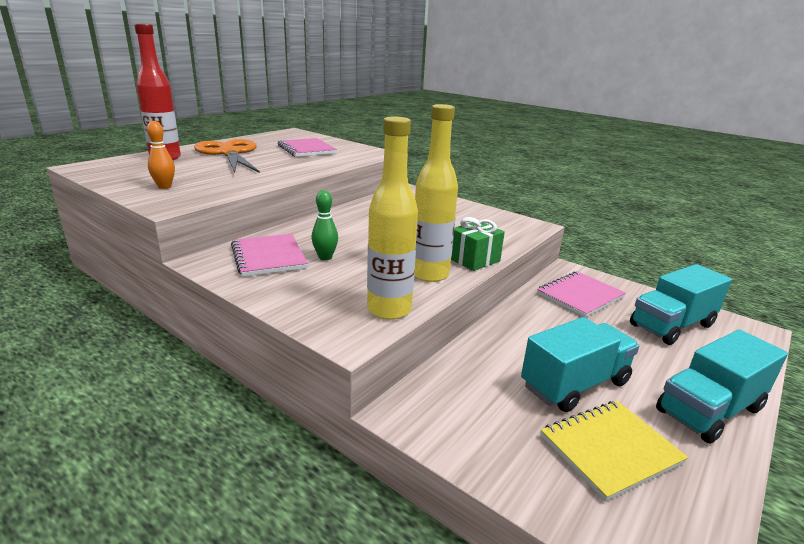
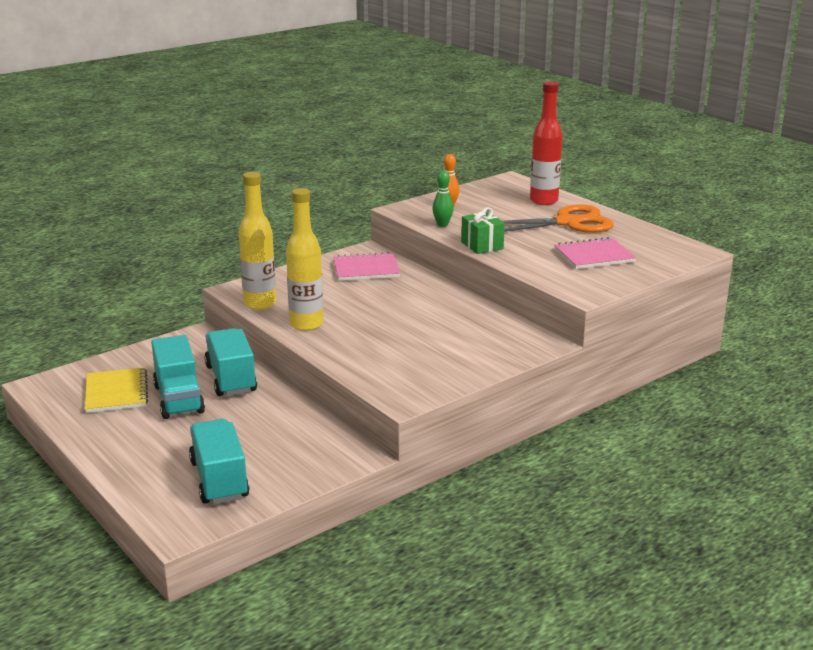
camera: 105 degrees right, 0 degrees up
(325, 257) = (357, 288): green bowling pin -> green bowling pin (442, 224)
(474, 260) = (326, 348): green gift -> green gift (482, 245)
(580, 296) = (300, 444): pink notebook -> none
(709, 410) = (113, 445): turquoise truck -> turquoise truck (231, 379)

